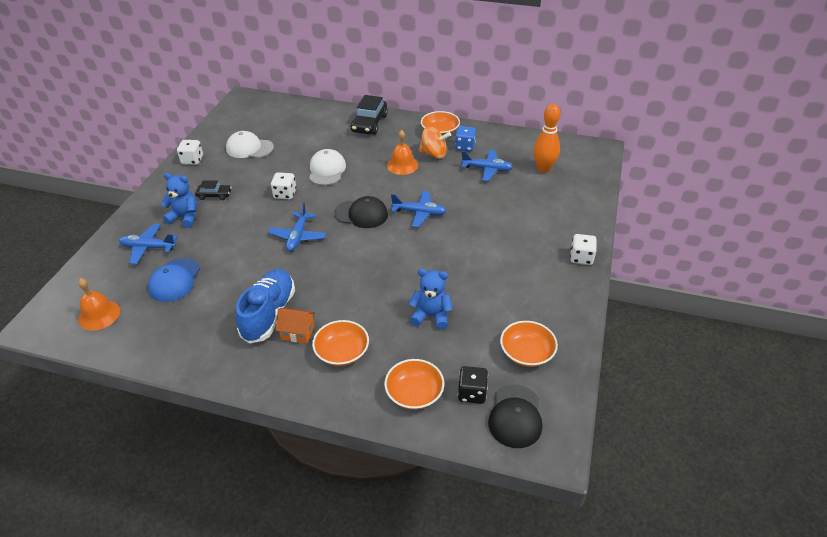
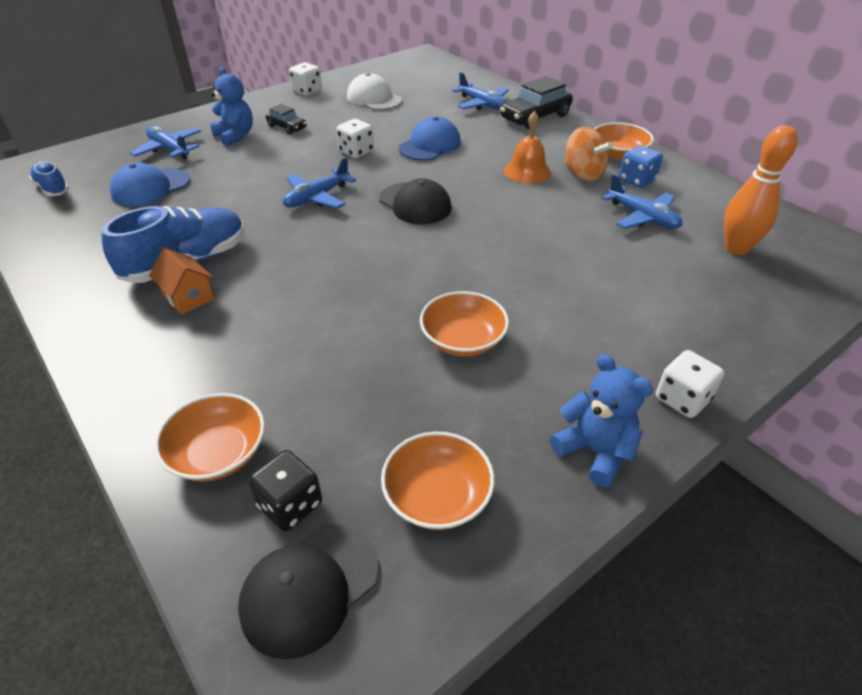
camera: 35 degrees right, 0 degrees up
(99, 315) = (52, 188): orange bell -> blue shoe
(327, 170) = (430, 145): white cap -> blue cap
(342, 352) = (203, 346): orange bowl -> orange bowl (463, 339)
(419, 213) = (489, 231): blue plane -> blue plane (482, 104)
(431, 316) = (360, 361): blue teddy bear -> blue teddy bear (595, 451)

